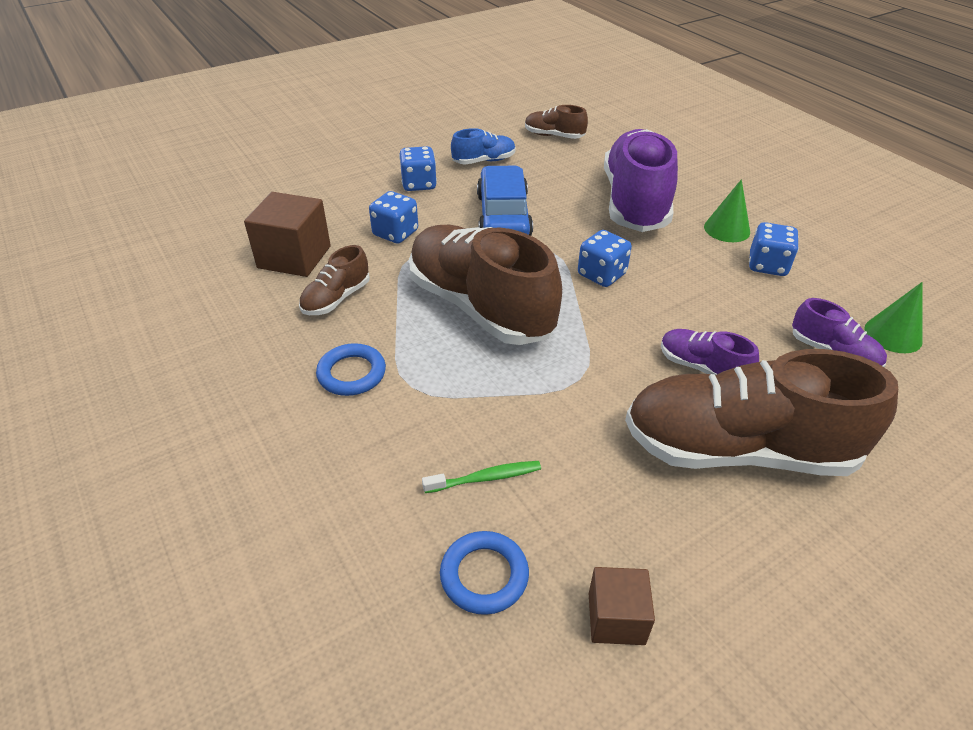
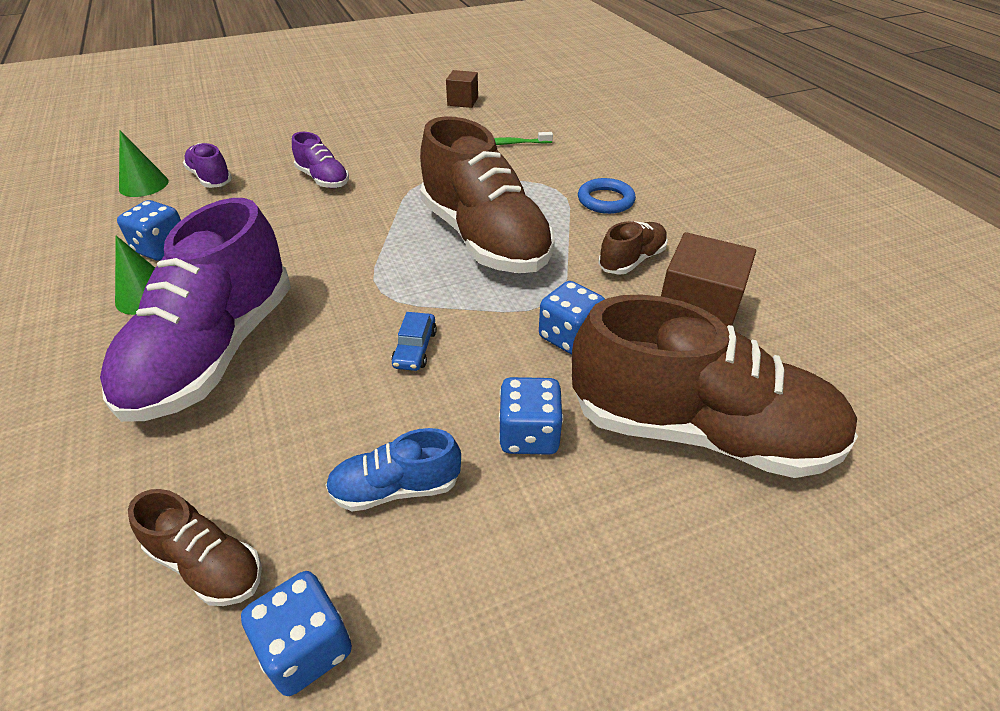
camera: 170 degrees left, 0 degrees up
(484, 575) = (522, 115): blue ring -> none
(503, 216) = (415, 348): blue car -> blue car, size x0.45
(601, 275) = (343, 257): blue dice -> blue dice (306, 648)
(738, 449) = (345, 141): brown shoe -> brown shoe (699, 431)

